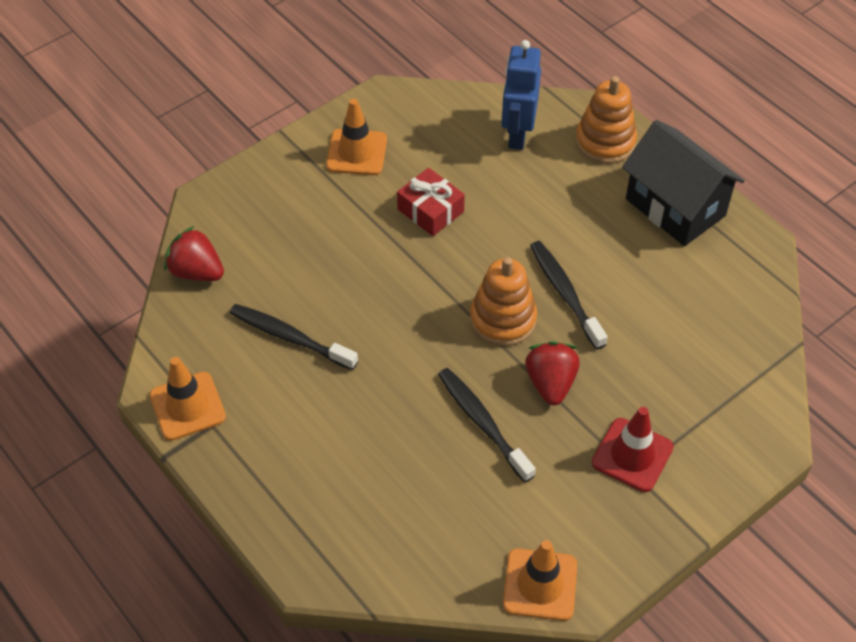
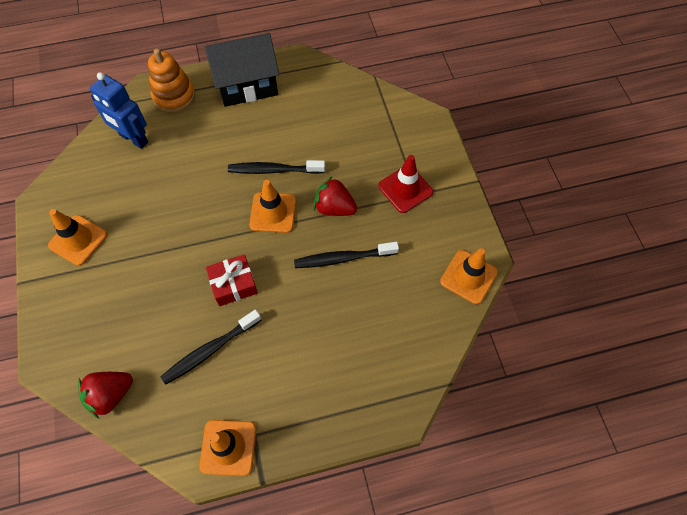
camera: 65 degrees left, 10 degrees up
(430, 210) = (160, 216): red gift -> red gift (233, 284)
(503, 319) = (273, 212): orange stacking toy -> orange traffic cone

